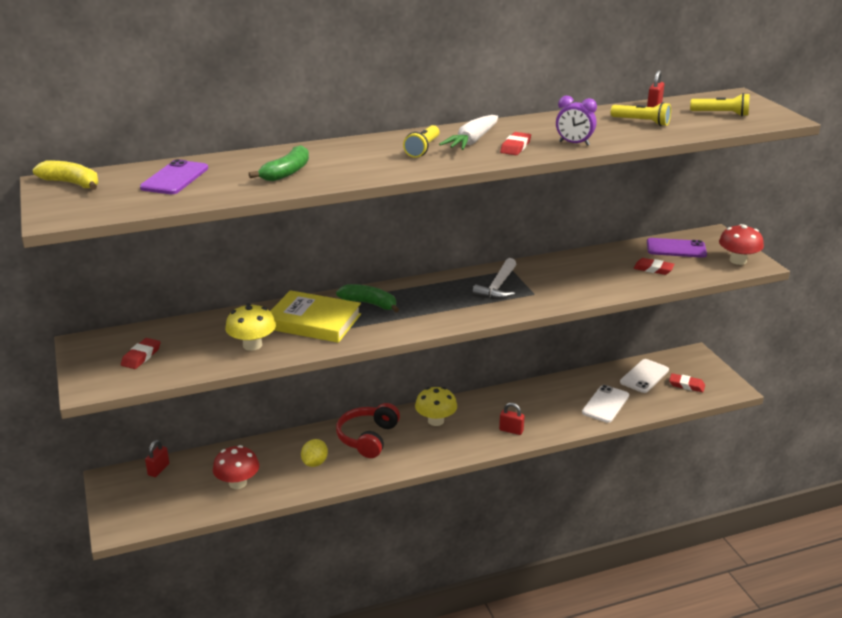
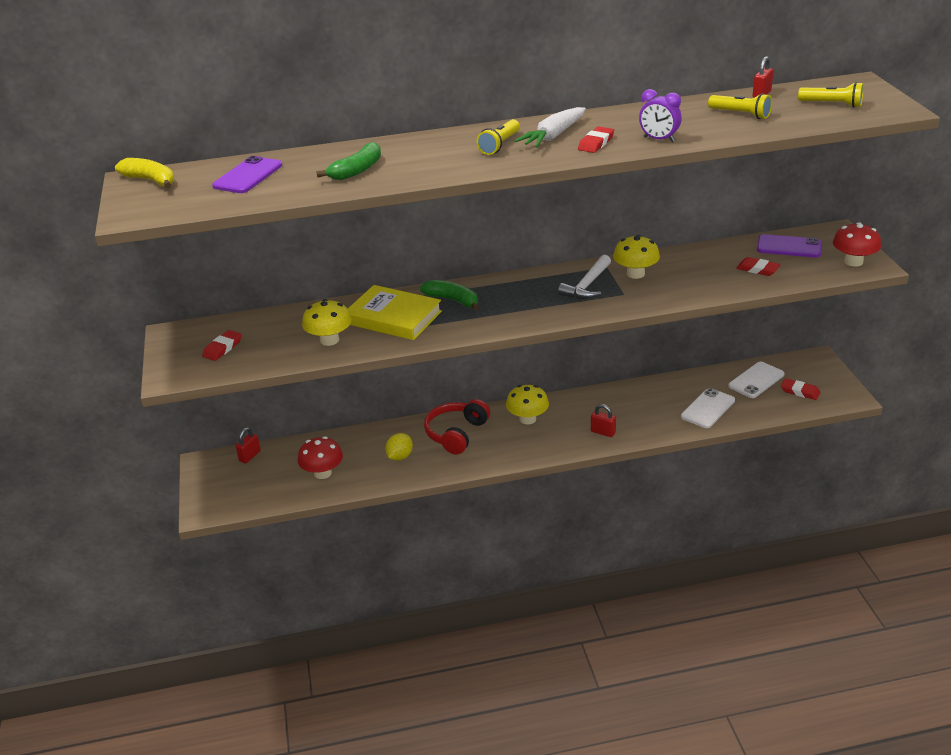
camera: 10 degrees right, 5 degrees up
(541, 275) = (635, 274): none -> yellow mushroom

